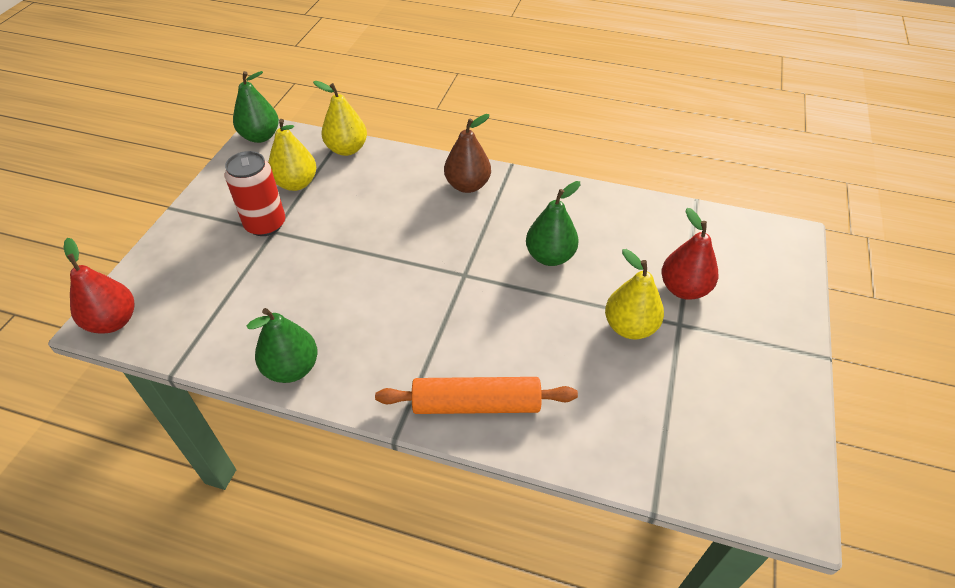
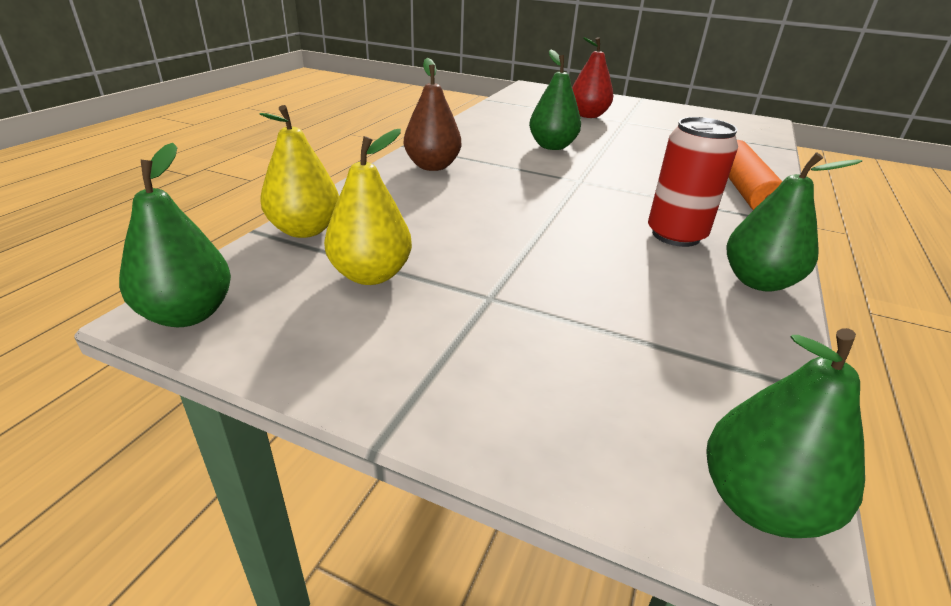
camera: 85 degrees left, 15 degrees down
(113, 321) = (759, 503): red pear -> green pear
(265, 224) = (471, 305): red can -> red can (676, 235)
(629, 327) = (632, 133): yellow pear -> none

